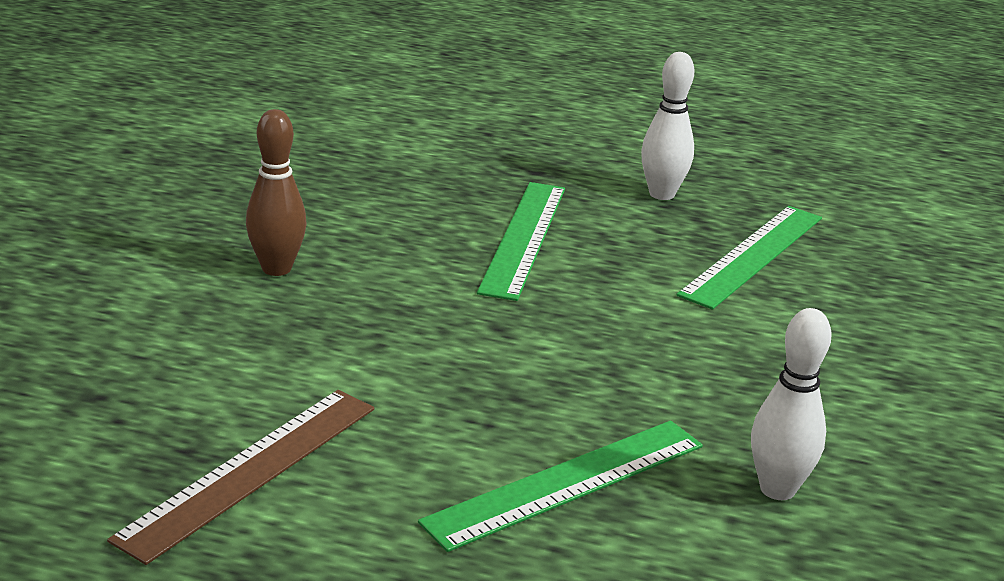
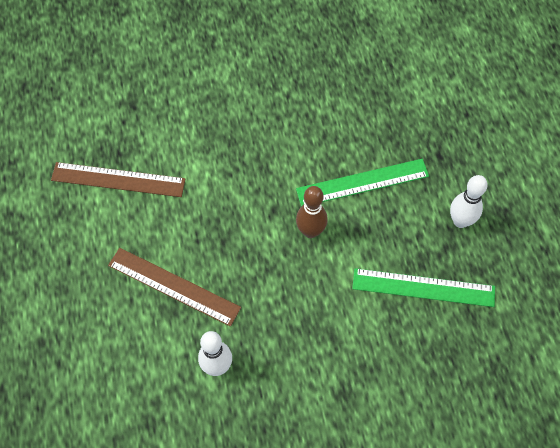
camera: 65 degrees right, 35 degrees up
(276, 268) = (262, 106): brown bowling pin -> brown bowling pin (310, 231)
(566, 483) = (174, 286): green ruler -> brown ruler

